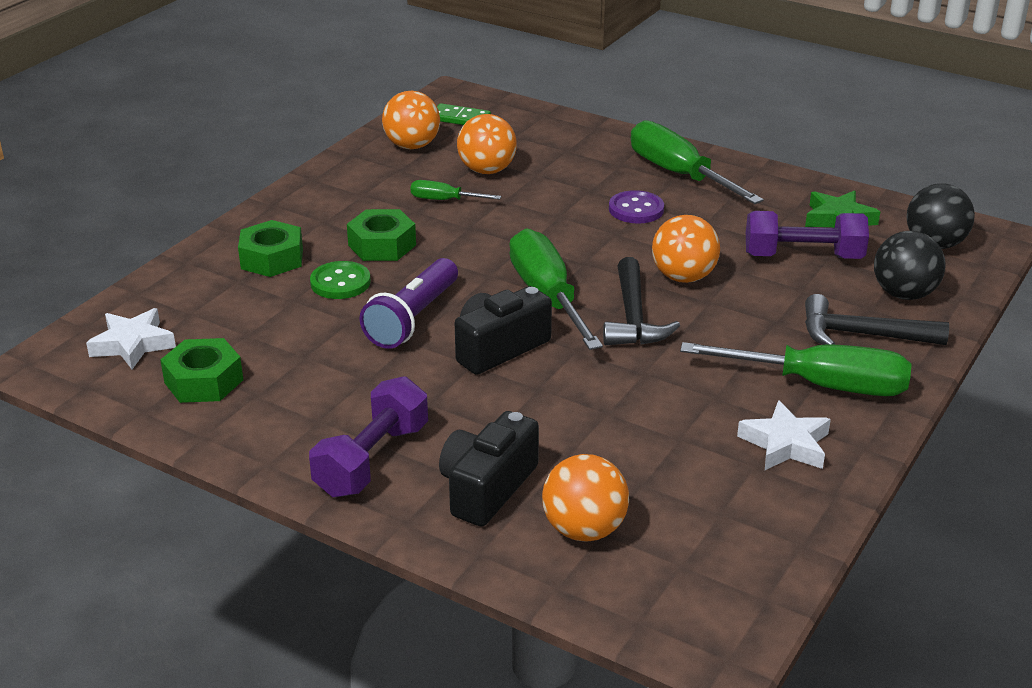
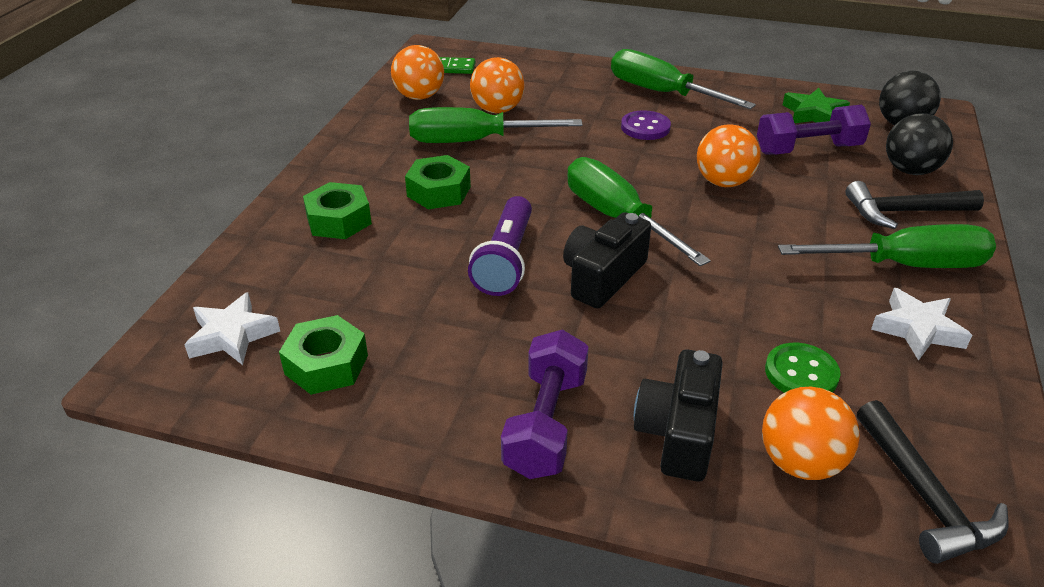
camera: 15 degrees left, 5 degrees up
(340, 282) = (417, 234): green button -> green button (801, 373)
(445, 200) = (474, 141): green screwdriver -> green screwdriver, size x2.02
(633, 317) = (705, 227): black hammer -> black hammer (925, 496)

